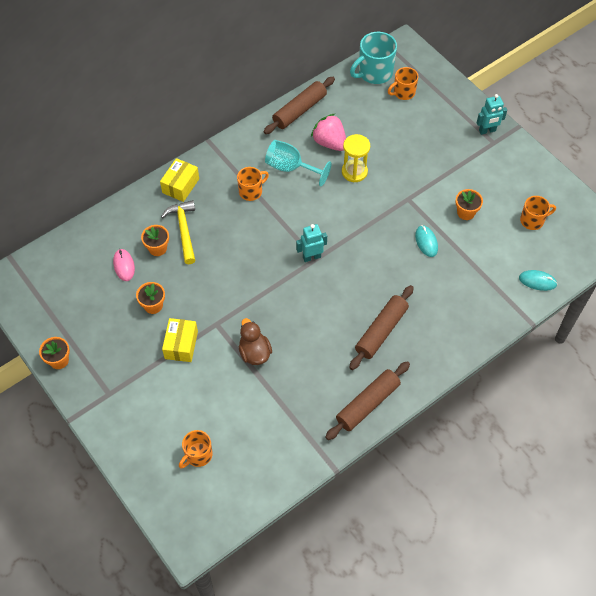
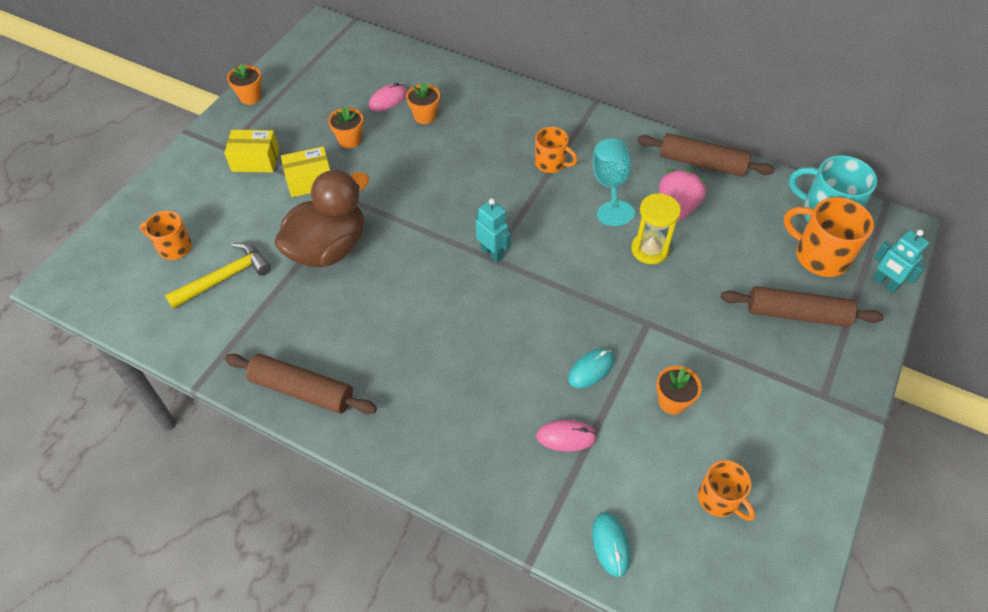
camera: 65 degrees right, 5 degrees down
(180, 186) = (518, 103): yellow box -> yellow box (255, 160)
(183, 230) = (461, 127): yellow hammer -> yellow hammer (225, 277)
(254, 352) = (328, 248): brown duck -> brown duck, size x1.75
(381, 331) = (419, 366): brown rolling pin -> brown rolling pin (796, 314)
(403, 92) = (820, 256): orange mug -> orange mug, size x1.59
(465, 274) = (566, 437): none -> pink mouse
(487, 131) = (838, 379): turquoise robot -> turquoise robot (885, 283)

